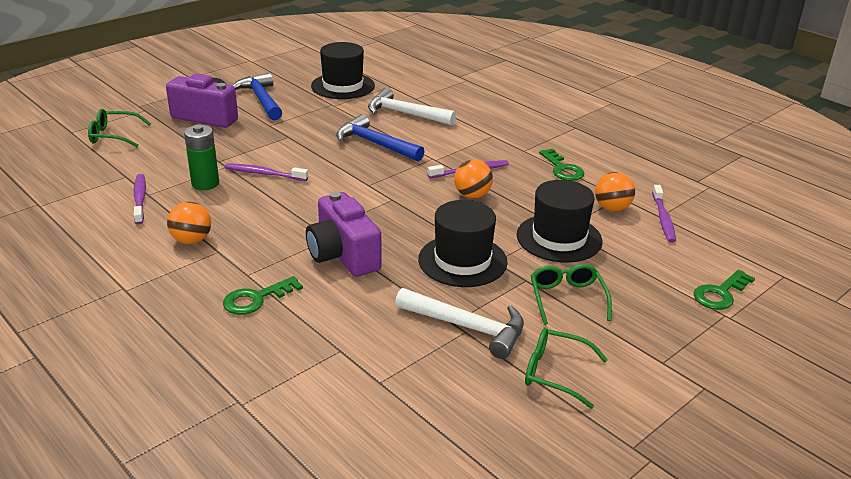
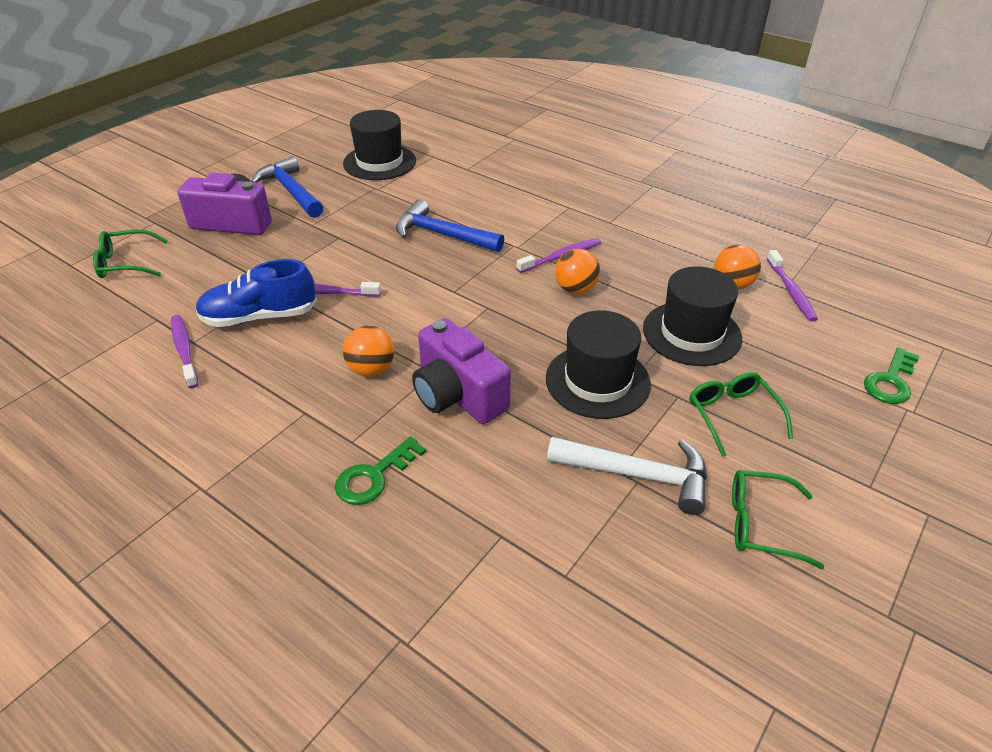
camera: 10 degrees left, 10 degrees up
(191, 240) = (267, 401): orange ball -> orange ball (371, 369)
(205, 184) = (259, 317): green battery -> blue shoe
(405, 114) = (462, 190): white hammer -> none
(562, 169) = (660, 241): green key -> none

